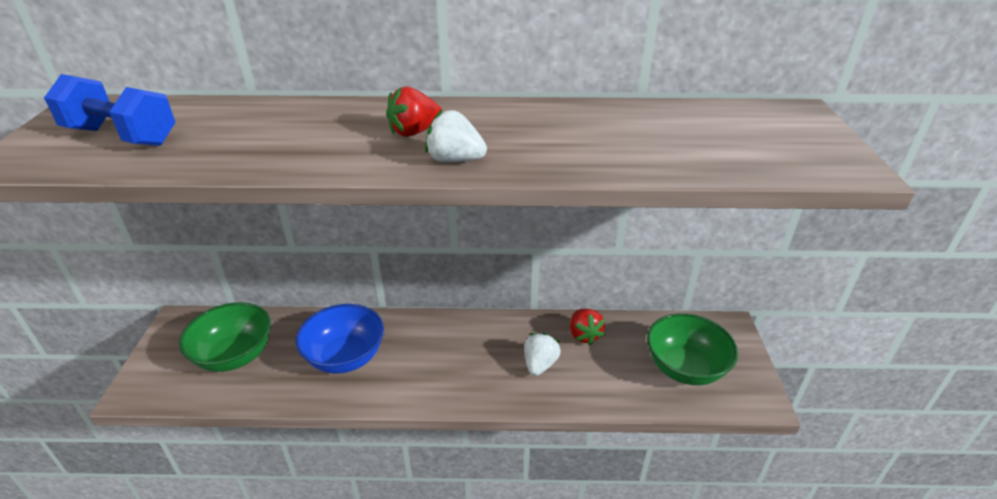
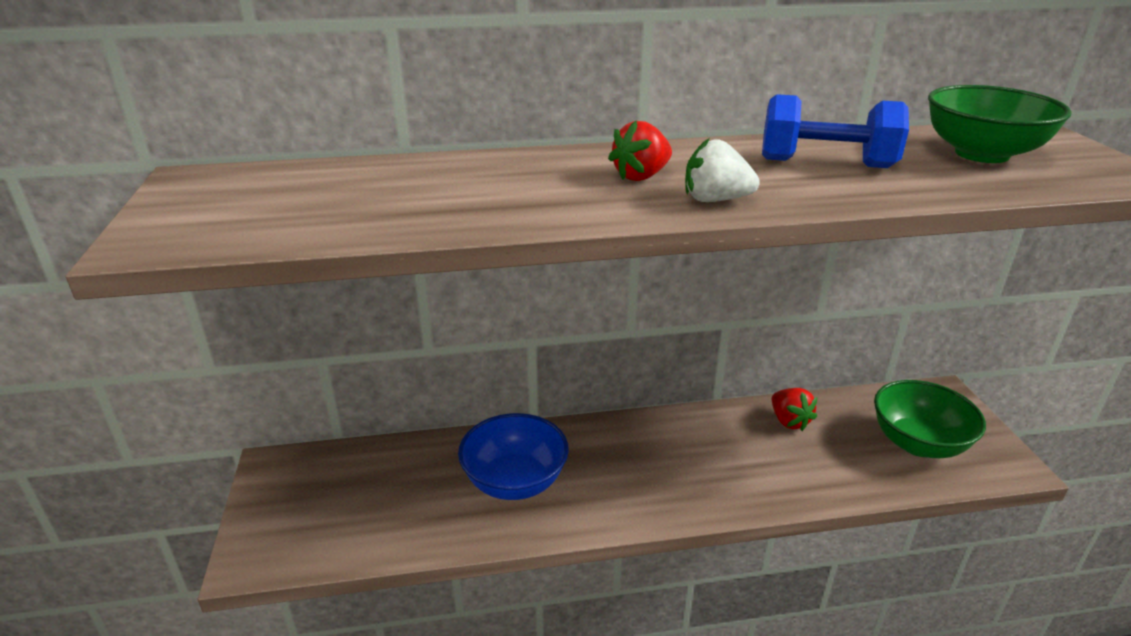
camera: 10 degrees left, 5 degrees down
(122, 136) = (278, 205): blue dumbbell -> blue dumbbell (826, 163)
(235, 356) = (369, 498): green bowl -> green bowl (981, 154)
(540, 364) = (754, 460): white strawberry -> none

